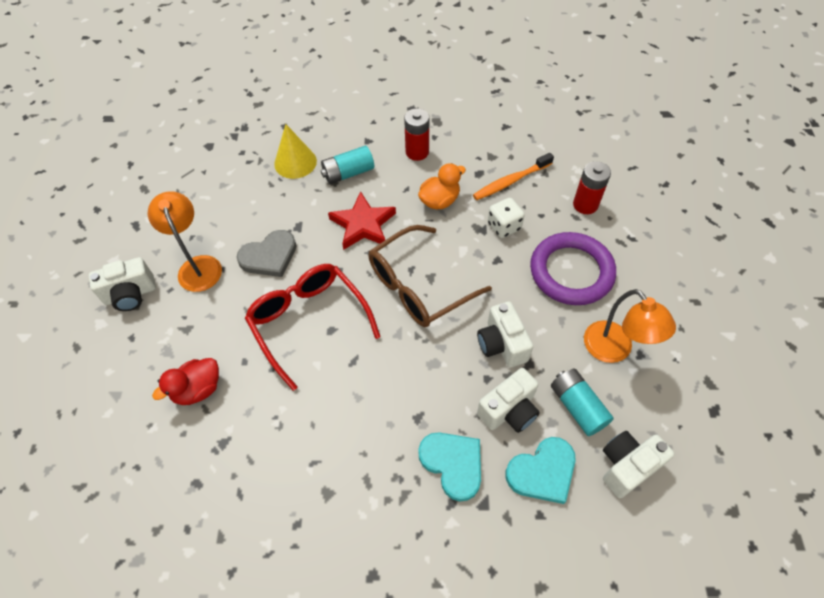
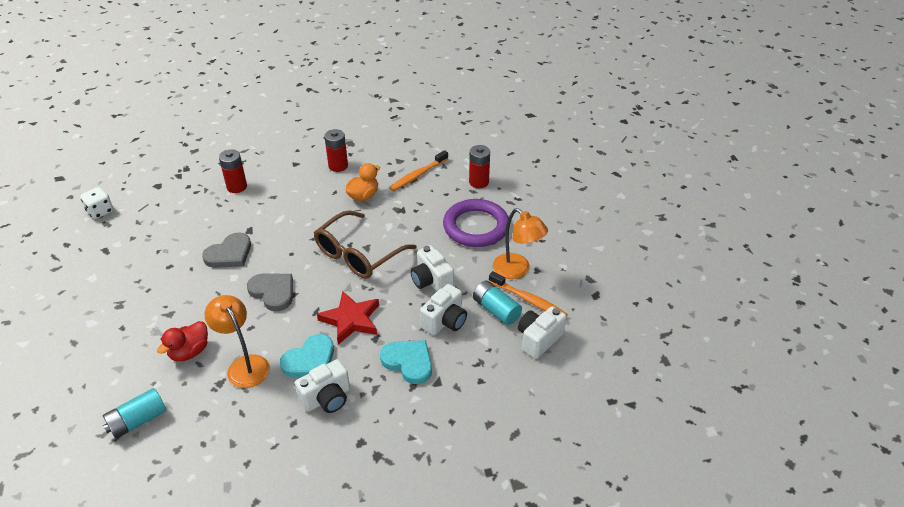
camera: 15 degrees left, 15 degrees down
(131, 294) = (114, 298): white camera -> white camera (327, 398)
(198, 266) = (168, 270): orange lamp -> orange lamp (244, 365)
(295, 162) = (237, 187): yellow cone -> red battery
(308, 322) = (273, 292): red glasses -> grey heart
(348, 173) = (284, 188): turquoise battery -> turquoise battery (138, 421)
(363, 224) = (304, 221): red star -> red star (351, 320)
(504, 226) = (418, 205): white dice -> white dice (100, 211)
(542, 472) = (477, 354): turquoise heart -> turquoise heart (310, 360)
(623, 400) = (529, 300): none -> orange toothbrush

